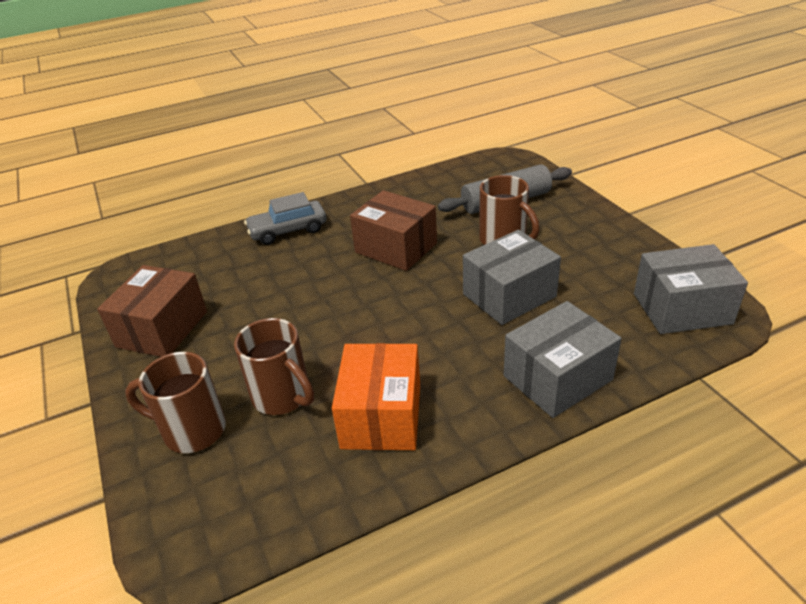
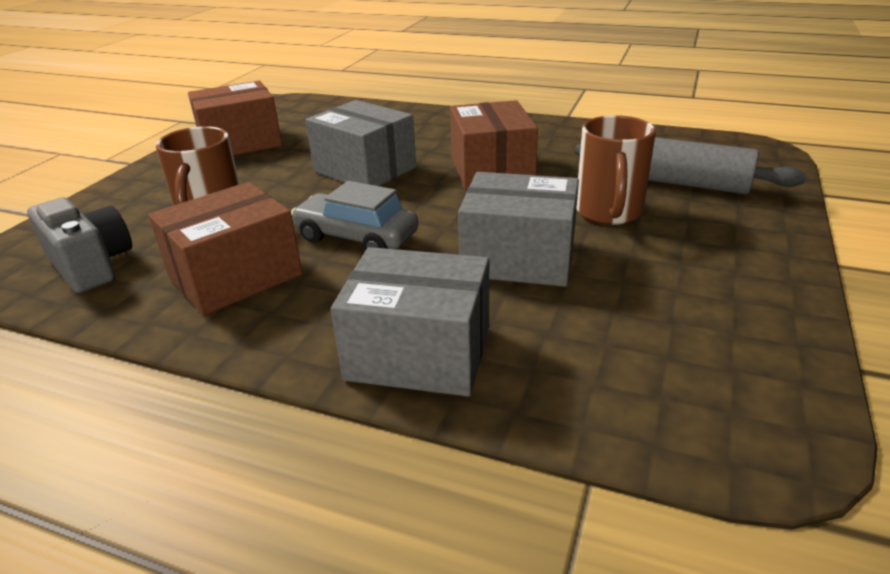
camera: 45 degrees right, 5 degrees down
(192, 430) = (134, 207): brown mug -> none
(262, 487) = (91, 265): none -> grey camera
(288, 231) = (433, 122): grey car -> grey car (356, 237)
(381, 415) = (235, 276): orange box -> brown box
(682, 308) = (710, 394): grey box -> grey box (365, 169)

